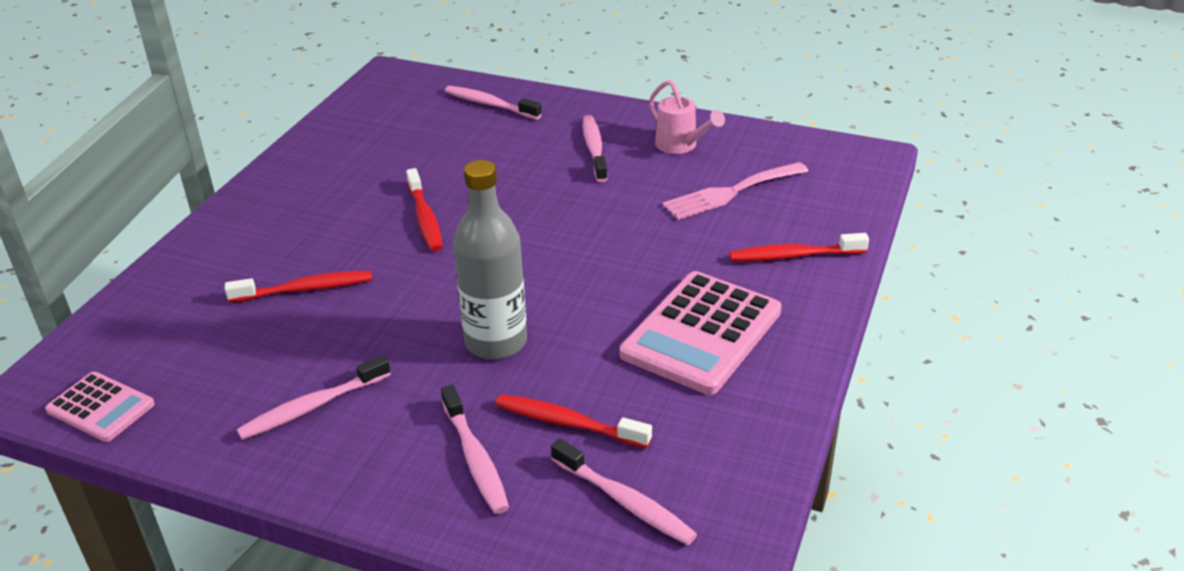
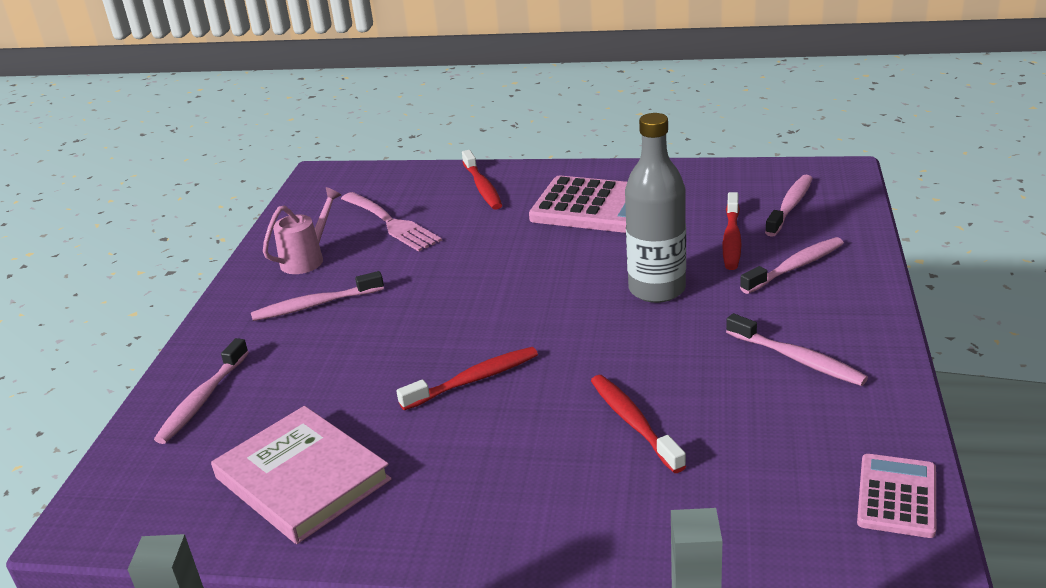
camera: 100 degrees left, 5 degrees down
(366, 142) = (302, 479): none -> pink book

